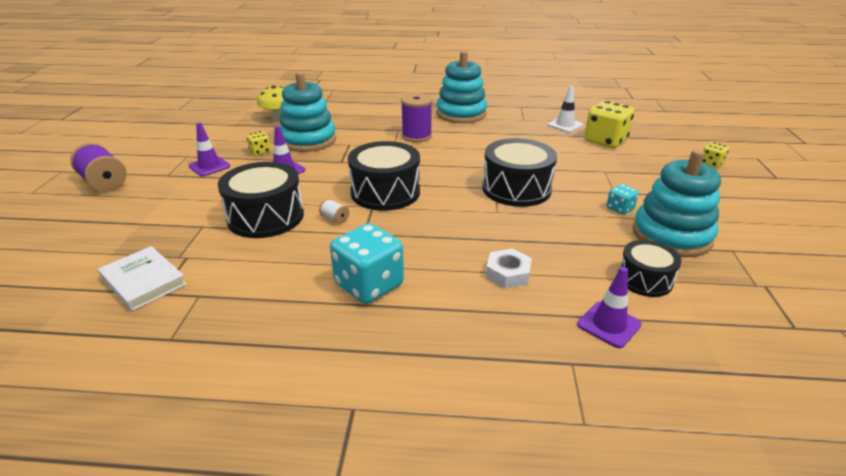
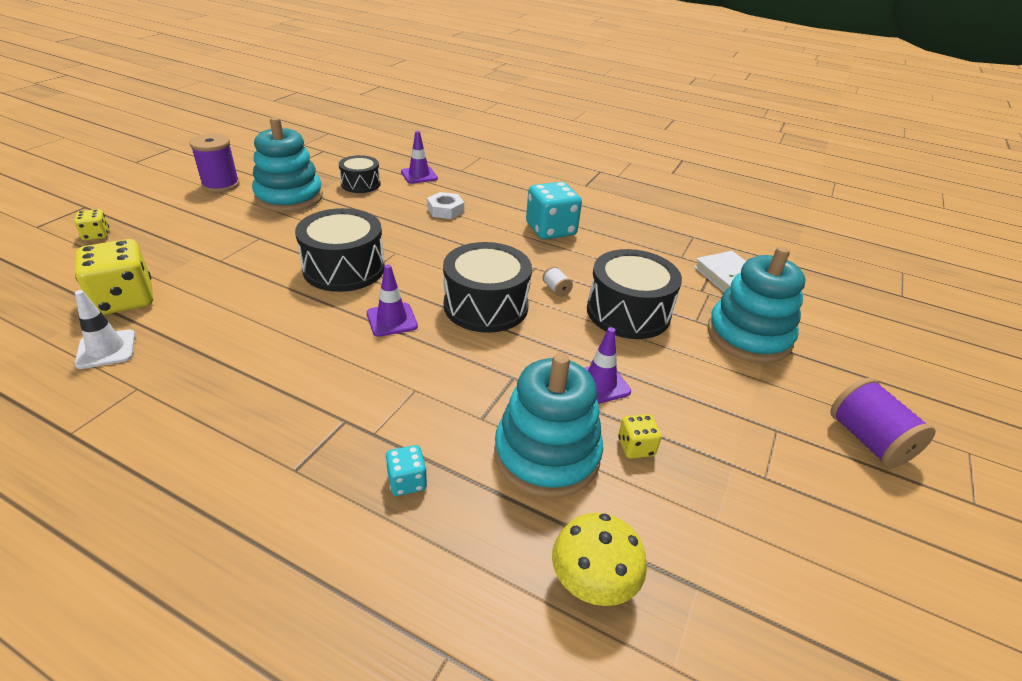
camera: 160 degrees left, 5 degrees up
(209, 166) = (715, 431): purple traffic cone -> purple traffic cone (392, 320)
(416, 136) = (359, 402): purple spool -> purple spool (221, 185)
(461, 114) = (210, 448): turquoise stacking toy -> turquoise stacking toy (748, 336)
(620, 209) = (285, 224): turquoise dice -> turquoise dice (407, 481)

